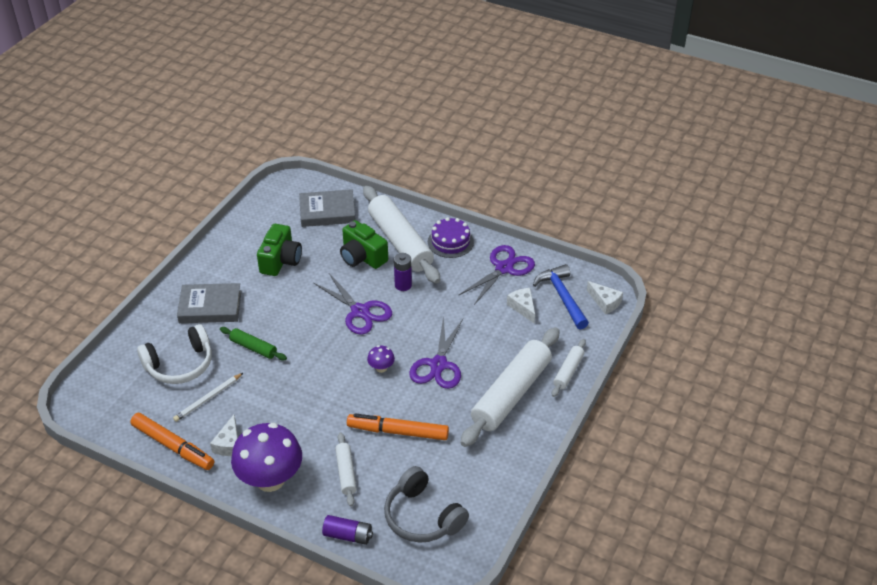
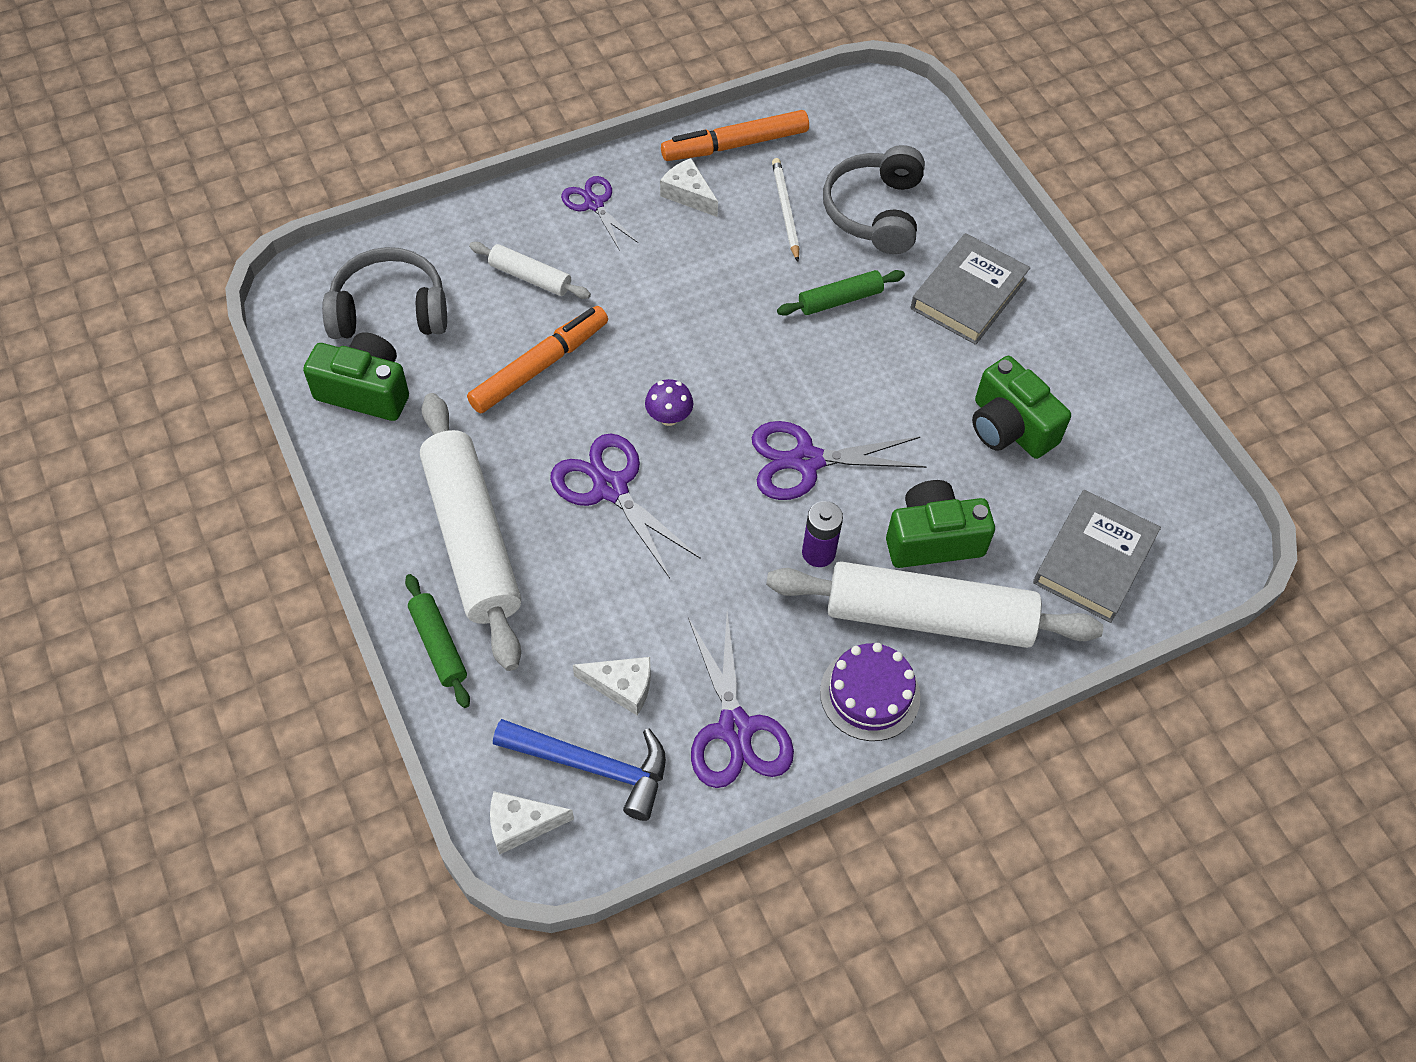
camera: 125 degrees right, 15 degrees up
(180, 364) = (875, 211): white headphones -> grey headphones
(270, 479) = (594, 204): purple mushroom -> purple scissors
(348, 535) = (441, 229): purple battery -> none
(478, 489) = (365, 391): none -> green camera
(568, 371) = (438, 645): white rolling pin -> green rolling pin

